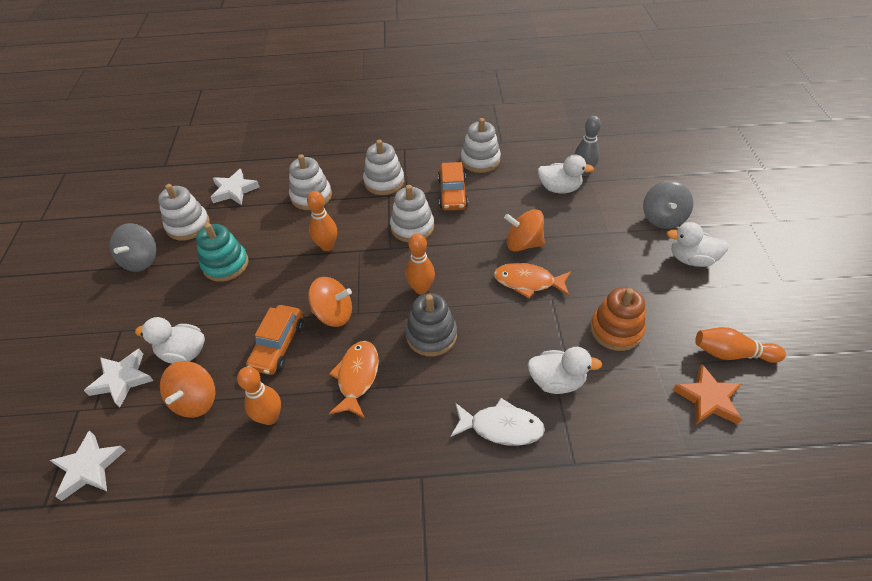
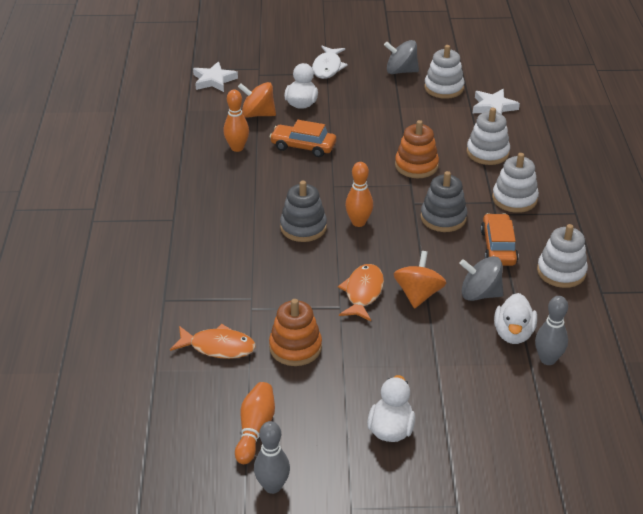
camera: 90 degrees right, 10 degrees down
(122, 379) = (281, 81): white star -> none
(226, 264) = (394, 112): turquoise stacking toy -> none
(327, 246) = (416, 166): orange bowling pin -> orange stacking toy
(334, 314) = (333, 173): orange spinning top -> none
(357, 377) = (266, 187): orange fish -> orange fish (218, 347)
(412, 227) = (443, 218): white stacking toy -> grey stacking toy
(452, 193) = (498, 247): orange car -> orange car turned 90 degrees clockwise
(501, 427) = (205, 262): white fish -> white fish (327, 67)
(556, 381) = (243, 299): white duck -> none
(662, 218) = (462, 419): grey spinning top -> grey spinning top (480, 294)
(708, 398) = (207, 397): orange star -> none
(789, 335) = (272, 486): none -> grey bowling pin

